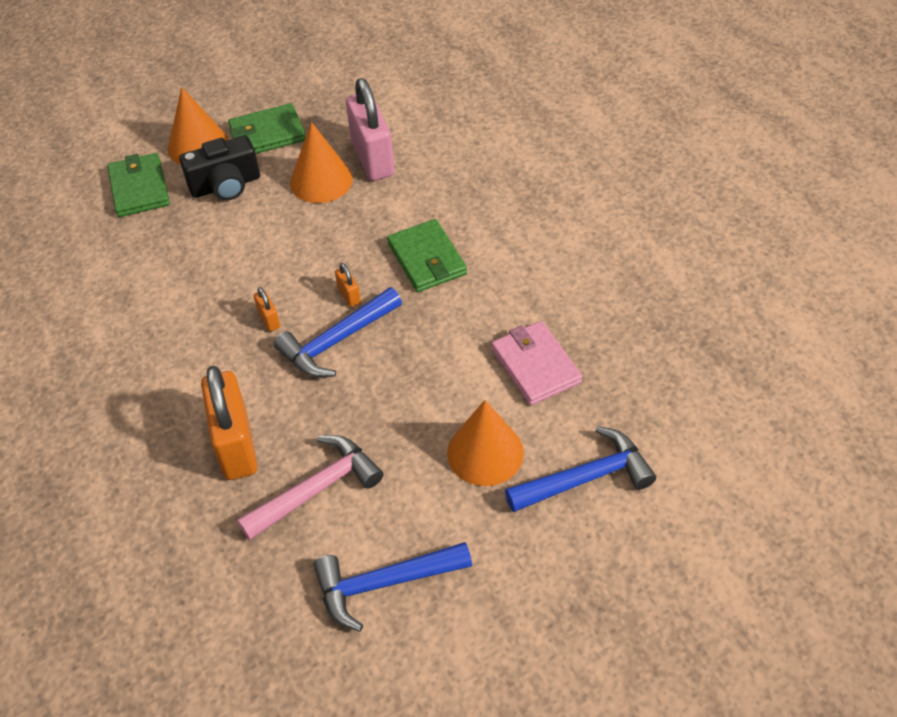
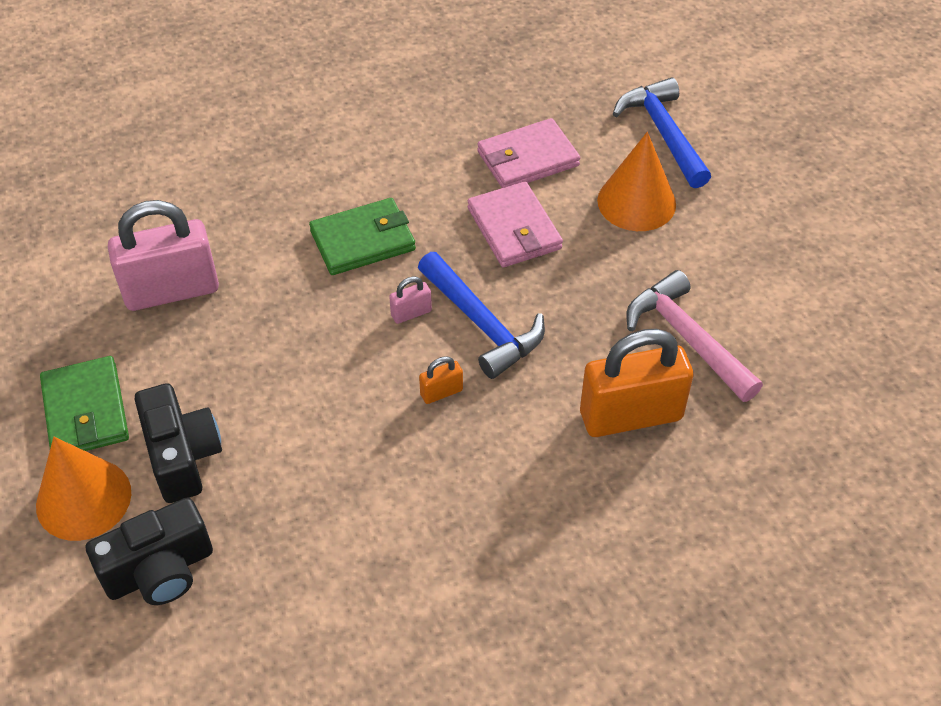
camera: 90 degrees left, 0 degrees up
(139, 188) = (160, 571): green wallet -> black camera
(321, 180) = (201, 345): orange cone -> none
(349, 295) = (411, 313): orange padlock -> pink padlock
(384, 583) = (792, 282): blue hammer -> none
(445, 359) = (514, 228): none -> pink wallet

